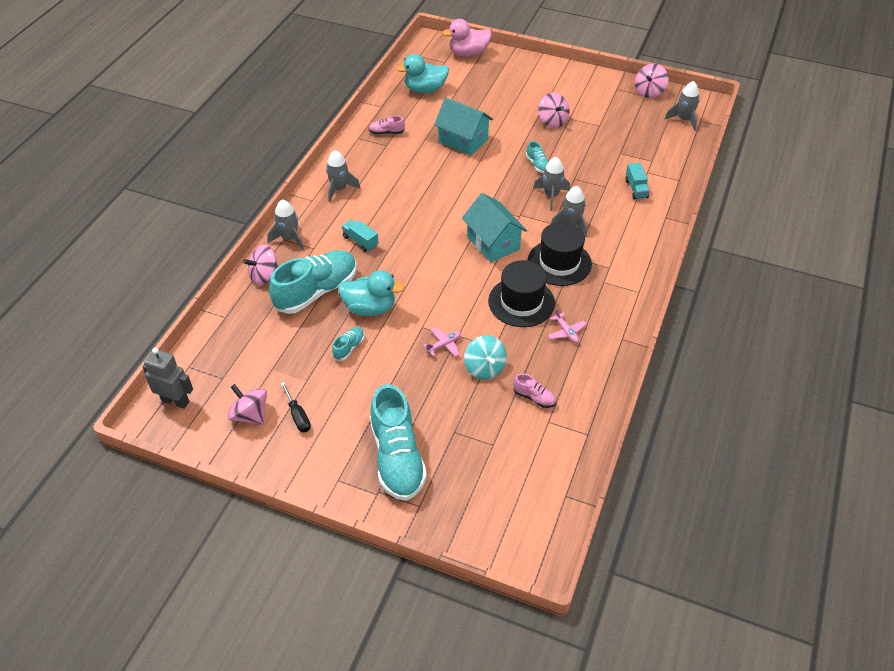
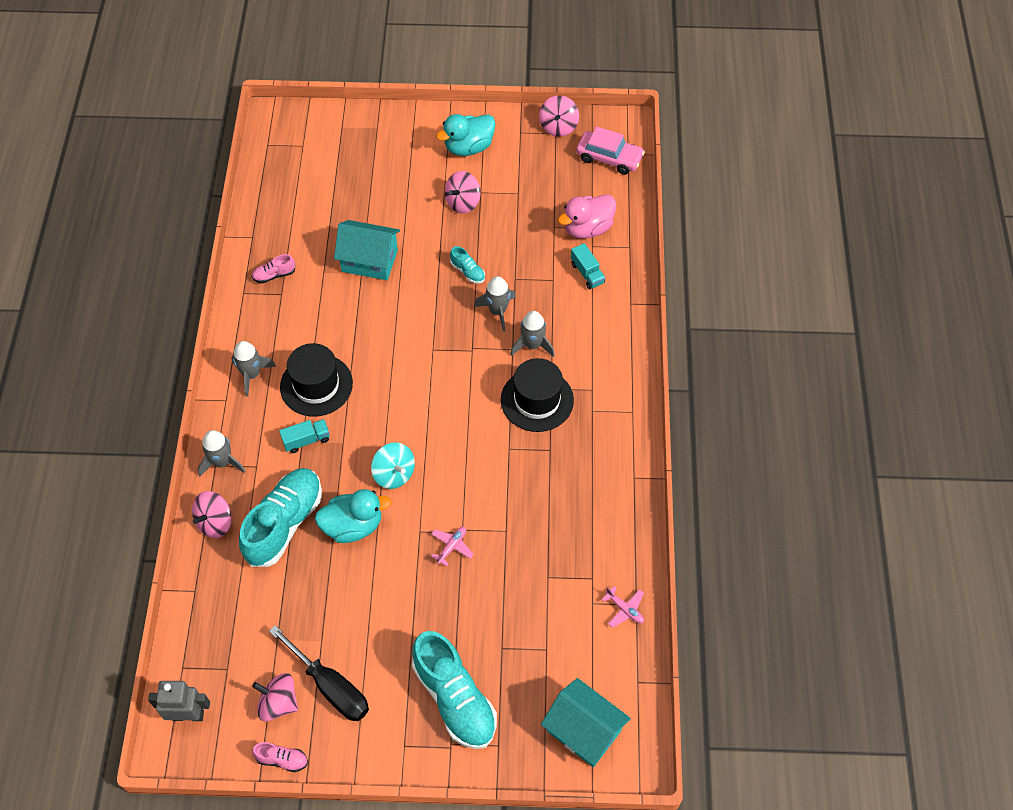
camera: 20 degrees left, 10 degrees up
(298, 416) = (330, 686): black screwdriver -> black screwdriver, size x1.80
(349, 347) = (351, 584): turquoise shoe -> none
(360, 241) = (306, 440): turquoise truck -> turquoise truck turned 135 degrees clockwise
(425, 89) = (295, 196): turquoise duck -> turquoise duck (468, 147)
(468, 54) = (326, 125): pink duck -> pink duck (587, 228)
(484, 368) = (505, 561): turquoise spinning top -> turquoise spinning top (394, 474)
(493, 243) = (456, 396): turquoise house -> turquoise house (584, 730)
(521, 302) = (514, 465): black hat -> black hat (316, 385)
(534, 397) = (568, 579): pink shoe -> pink shoe (282, 759)
(552, 121) = (463, 202): pink spinning top -> pink spinning top turned 90 degrees clockwise
(566, 332) = (574, 487): pink plane -> pink plane (624, 609)
(683, 120) = (609, 158): grey rocket -> pink car

